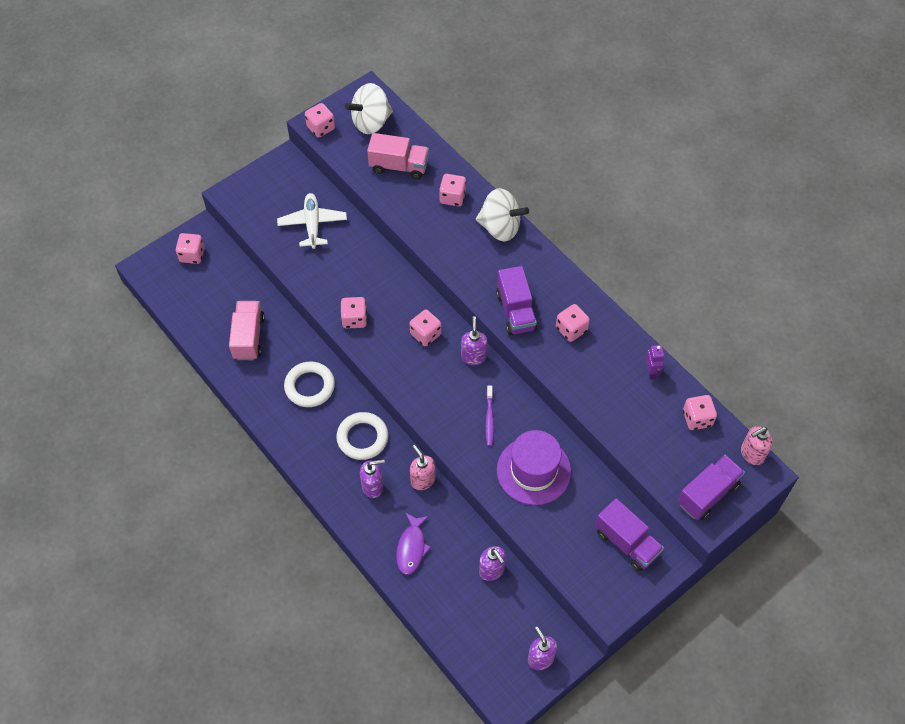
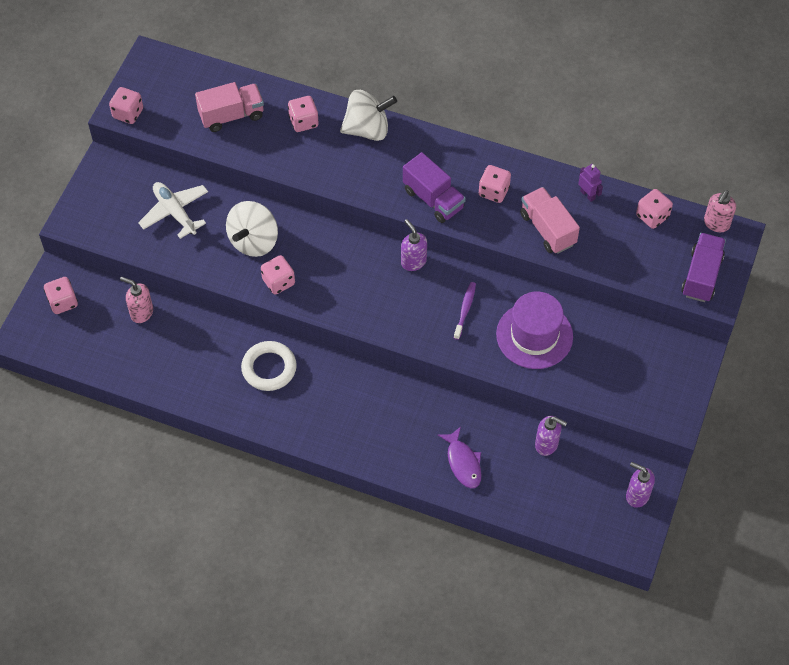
camera: 30 degrees left, 0 degrees up
(248, 337) = (177, 352): pink truck -> pink truck (547, 229)
(362, 438) = (351, 389): white ring -> none
(371, 122) = (174, 85): white spinning top -> white spinning top (253, 241)
(373, 487) = (391, 428): purple soap dispenser -> none
(422, 480) = (433, 398): pink soap dispenser -> pink soap dispenser (141, 312)
(425, 334) = (355, 263): pink dice -> none
(489, 419) = (465, 310): purple toothbrush -> purple toothbrush turned 135 degrees counterclockwise
(626, 542) = (653, 355): purple truck -> none

